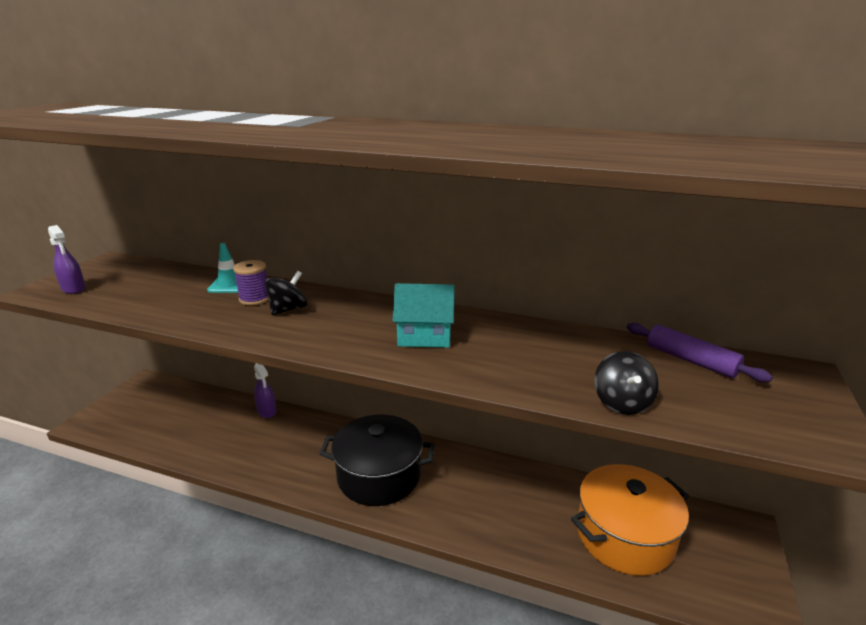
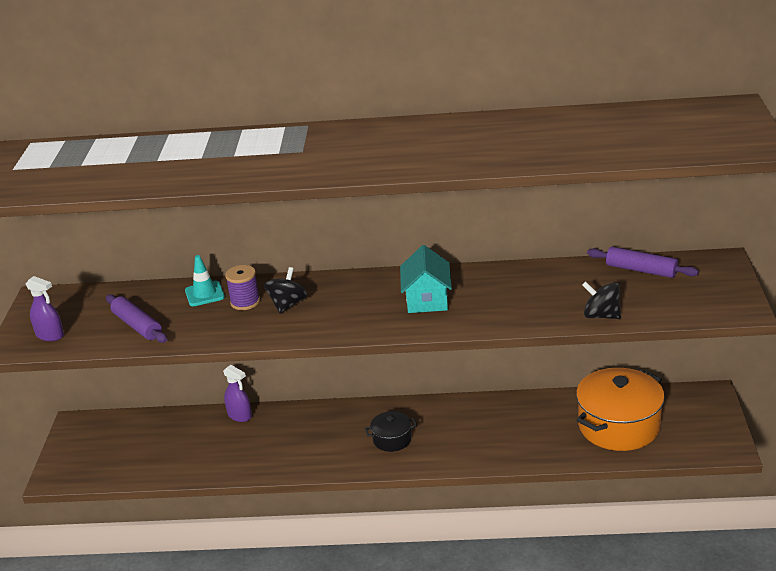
camera: 15 degrees left, 5 degrees up
(146, 297) = (137, 326): none -> purple rolling pin
(379, 476) = (392, 439): black pot -> black pot, size x0.49
(424, 335) = (427, 299): turquoise house -> turquoise house turned 75 degrees counterclockwise
(622, 403) = (601, 316): black spinning top -> black spinning top turned 135 degrees clockwise

